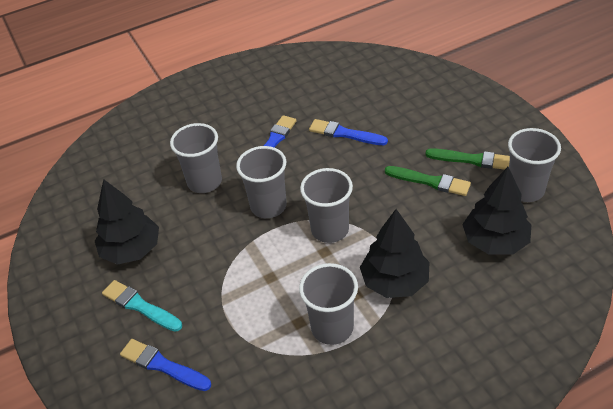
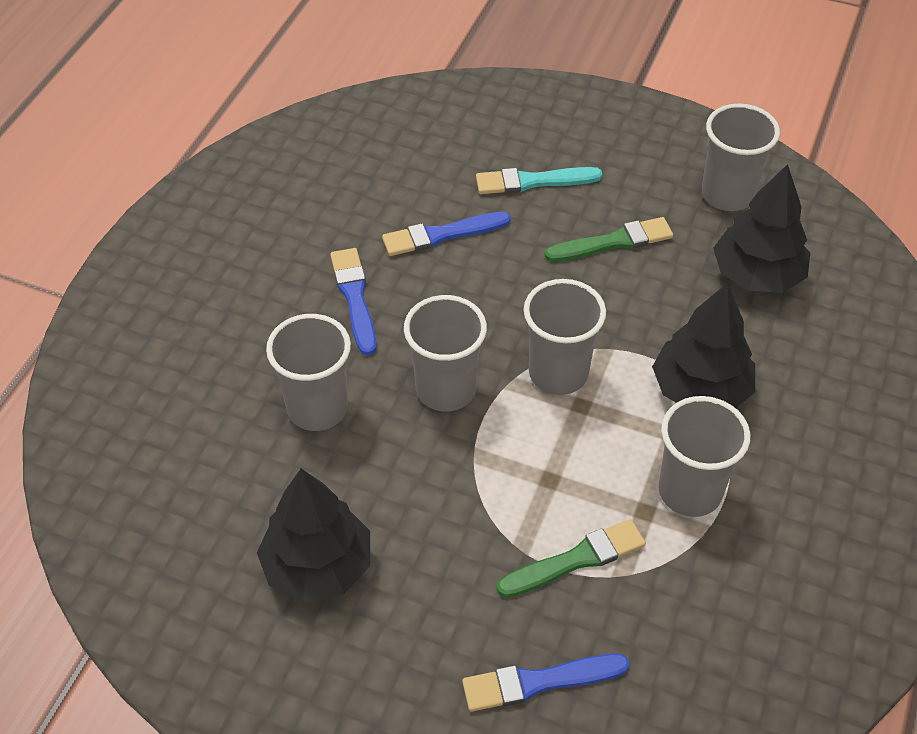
camera: 45 degrees left, 5 degrees up
(140, 306) = (420, 631): turquoise brush -> turquoise brush (533, 181)
(472, 160) = (633, 188): green brush -> green brush (575, 560)

